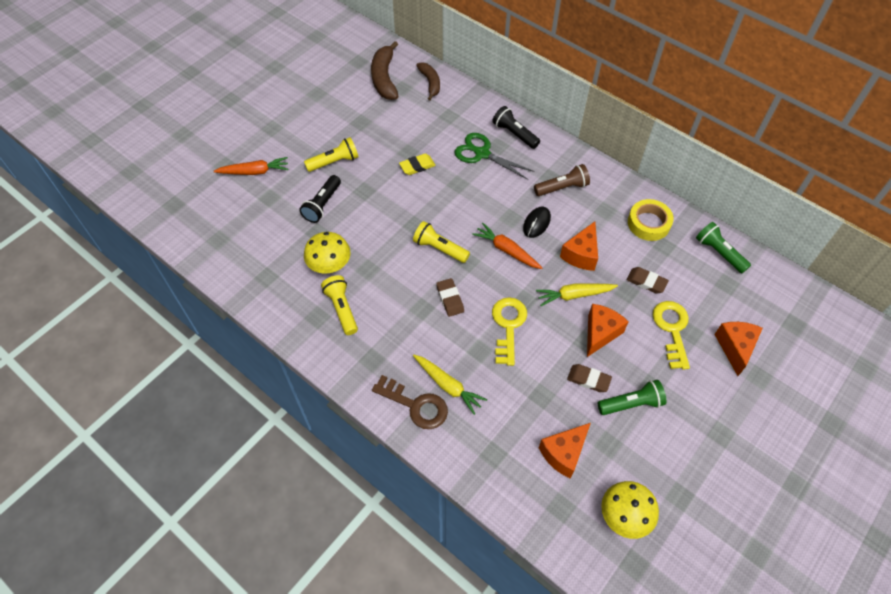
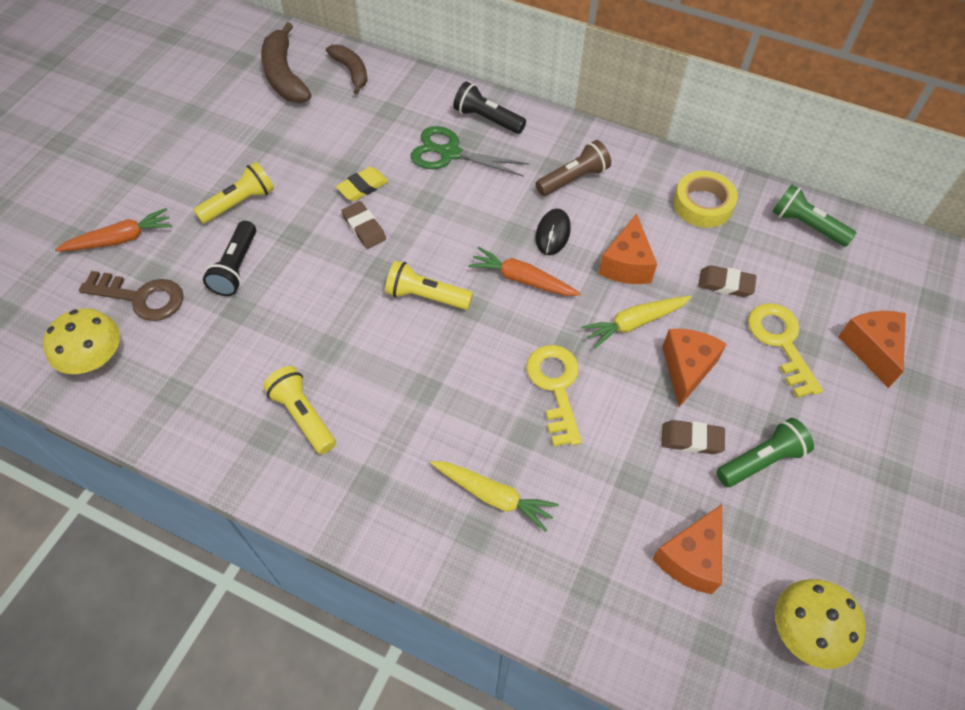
camera: 15 degrees left, 0 degrees up
(329, 264) = (268, 353): yellow mushroom -> yellow mushroom (95, 358)
(415, 405) = (453, 538): brown key -> brown key (141, 297)
(450, 299) = (461, 366): brown eraser -> brown eraser (364, 228)

